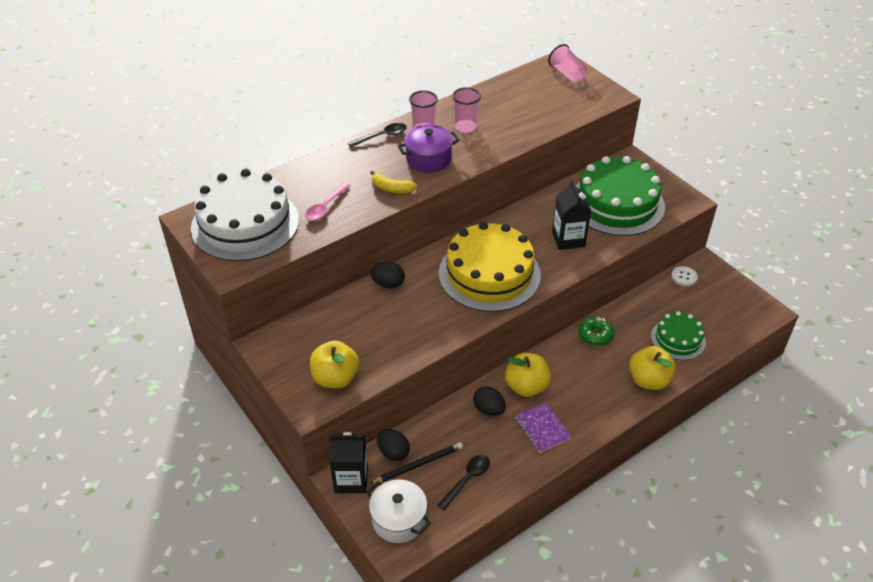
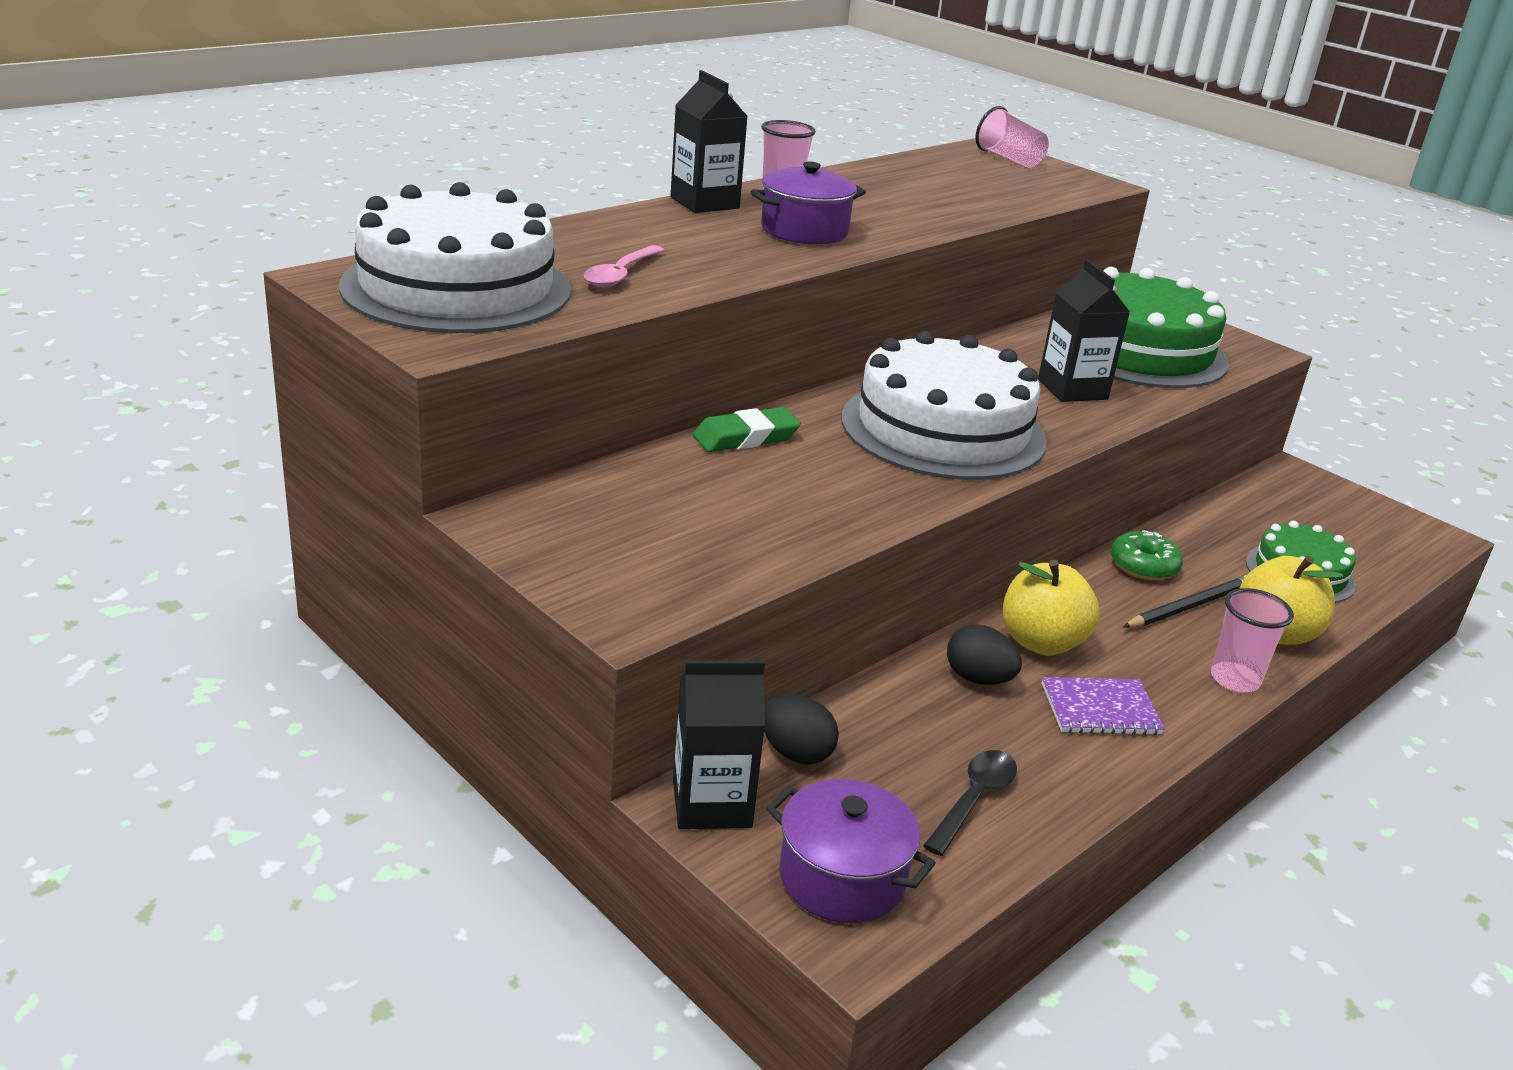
camera: 10 degrees left, 15 degrees down
(335, 378) = (673, 572): yellow apple -> none
(382, 136) = (704, 203): black spoon -> black carton
(388, 284) = (746, 438): black egg -> green eraser
(392, 189) = (746, 259): yellow banana -> none
(399, 519) = (842, 877): white pot -> purple pot
(418, 464) = (858, 773): black pencil -> black pencil (1190, 606)
(465, 127) = (857, 201): pink cup -> pink cup (1235, 680)
(489, 274) = (943, 429): yellow cake -> white cake
(542, 428) = (1100, 709): purple notebook -> purple notebook turned 60 degrees counterclockwise
(684, 277) = (1266, 489): white button -> none

